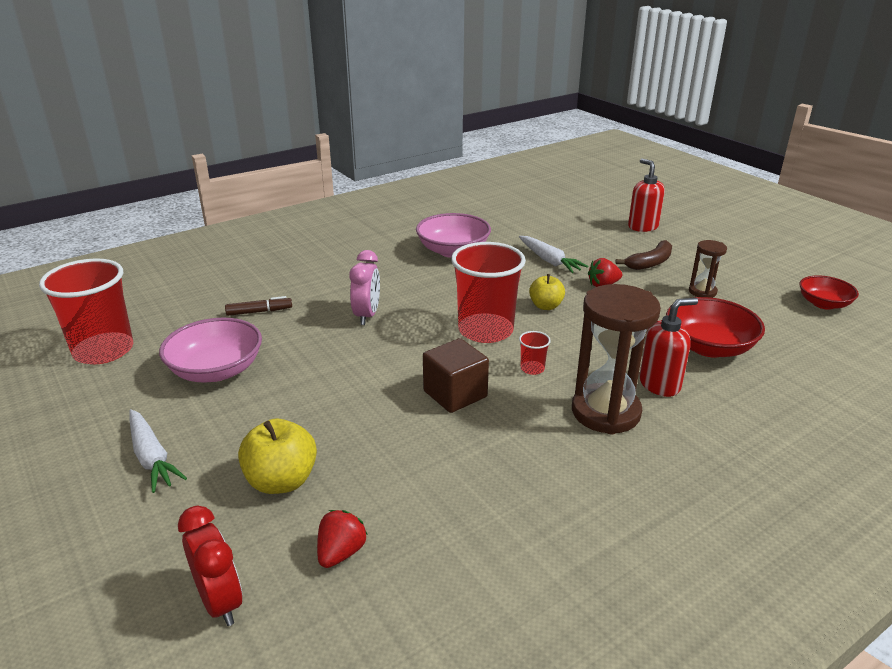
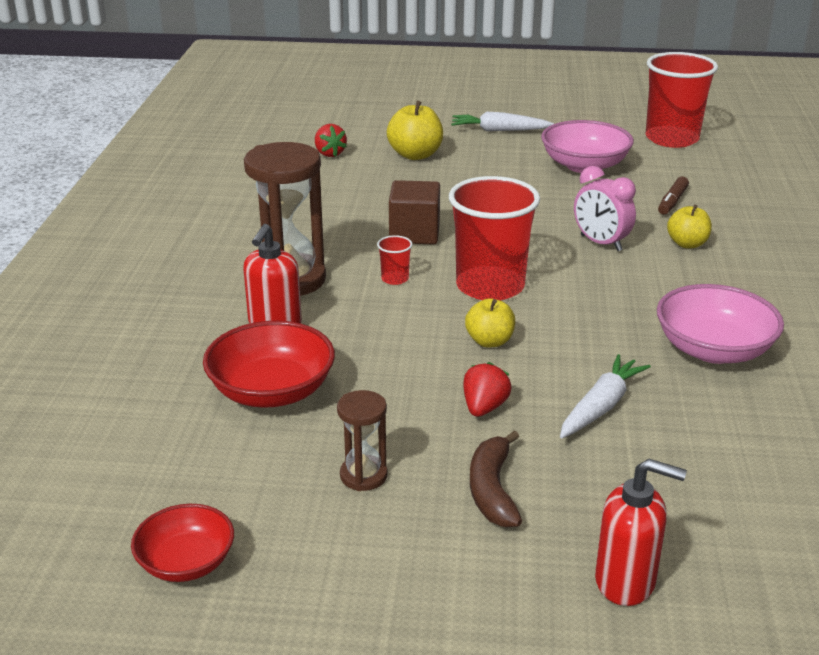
camera: 130 degrees right, 0 degrees up
(220, 601) = (349, 124): red clock -> none
(329, 288) = (687, 244): none -> yellow apple
(549, 261) = (601, 406): white carrot -> white carrot turned 120 degrees clockwise

